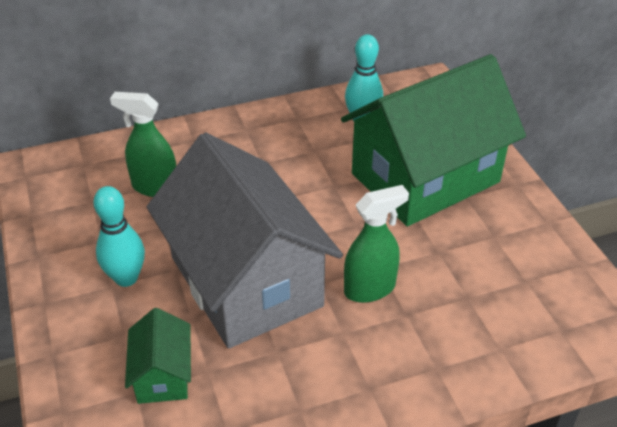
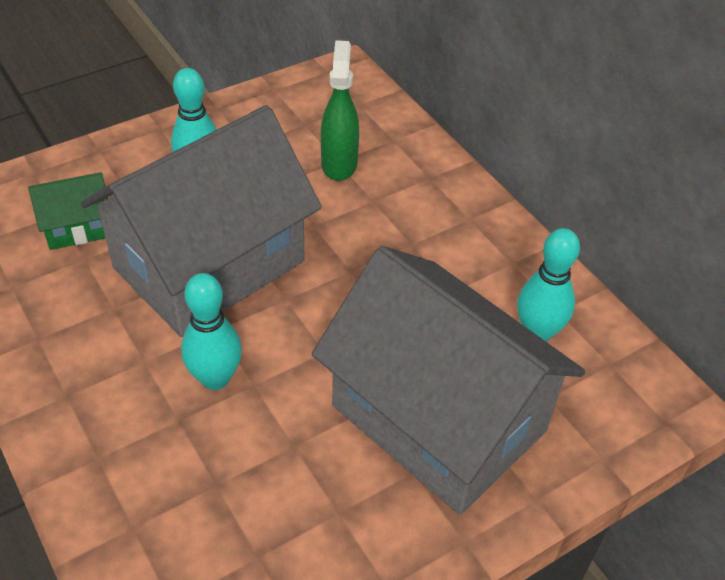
camera: 75 degrees right, 5 degrees up
(370, 289) = (215, 378): green spray bottle -> turquoise bowling pin
(425, 178) = (438, 418): green house -> grey house

